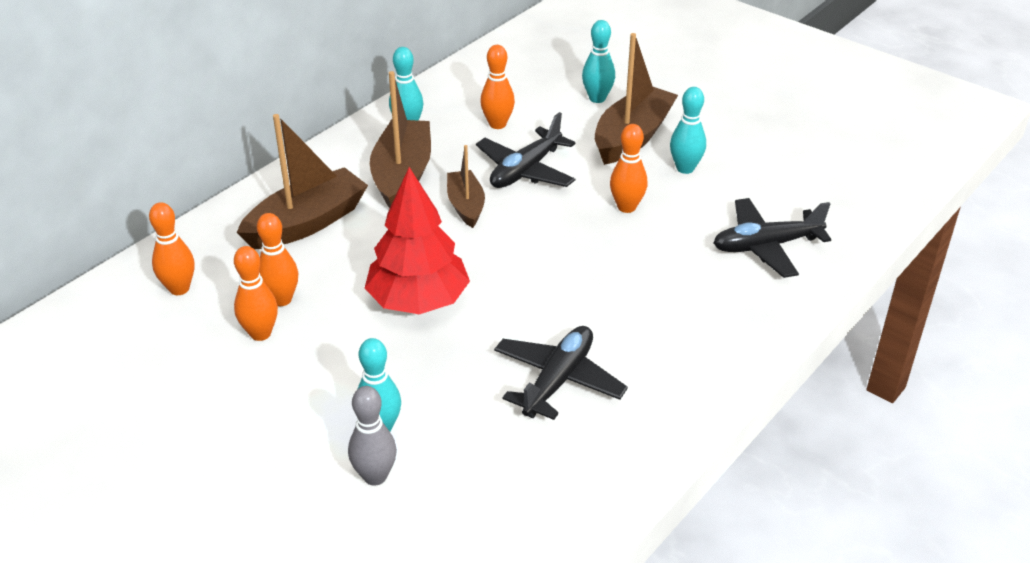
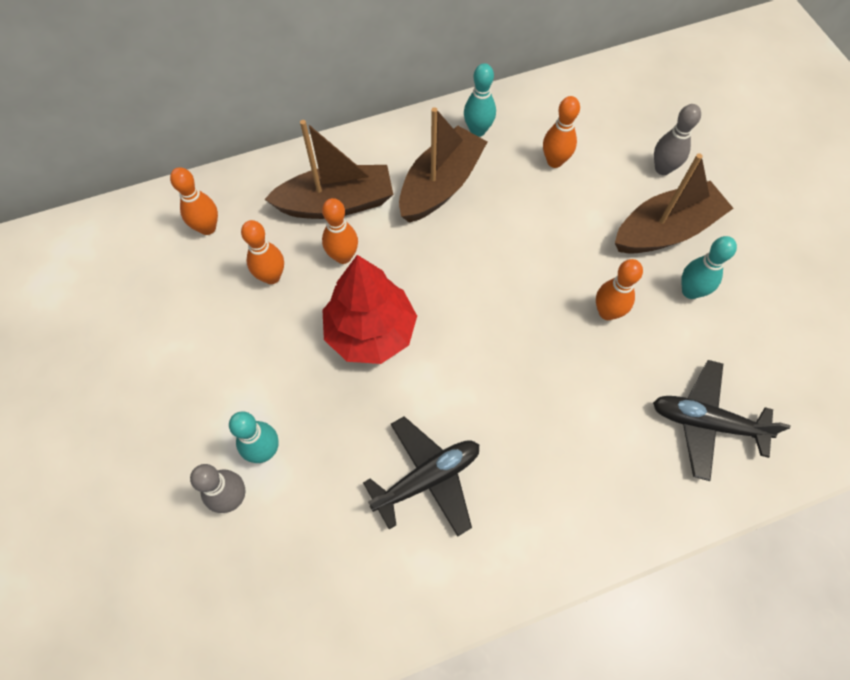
camera: 30 degrees right, 25 degrees up
(260, 333) = (237, 304): orange bowling pin -> orange bowling pin (343, 256)
(466, 205) = (471, 244): brown boat -> none
(525, 170) = (545, 227): black plane -> none
(597, 98) = (662, 169): turquoise bowling pin -> grey bowling pin

